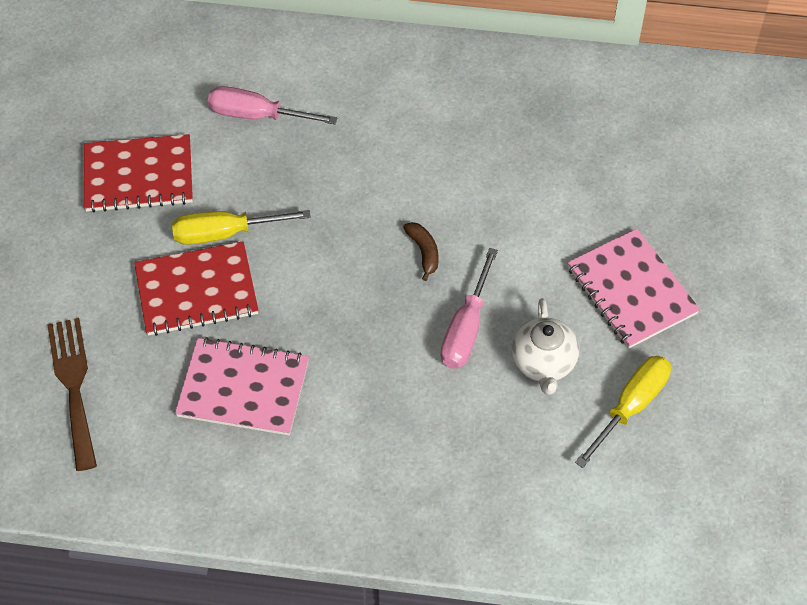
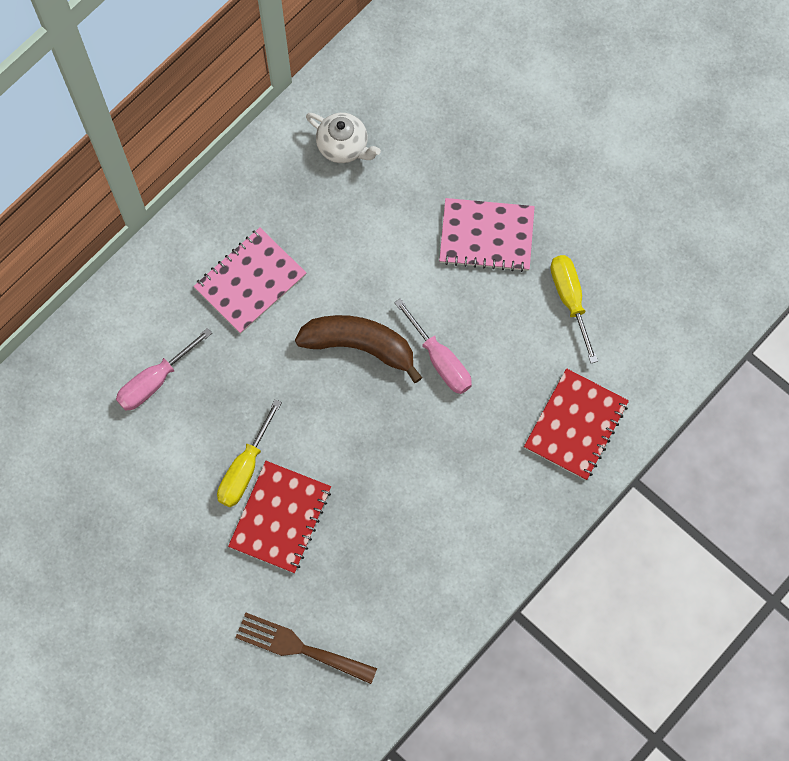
camera: 55 degrees left, 15 degrees up
(138, 175) = (147, 498): red notebook -> red notebook (575, 425)
(243, 389) = (383, 535): pink notebook -> pink notebook (250, 282)
(424, 252) = (360, 346): brown banana -> brown banana, size x2.26
(543, 363) = (501, 330): white teapot -> white teapot (343, 146)

